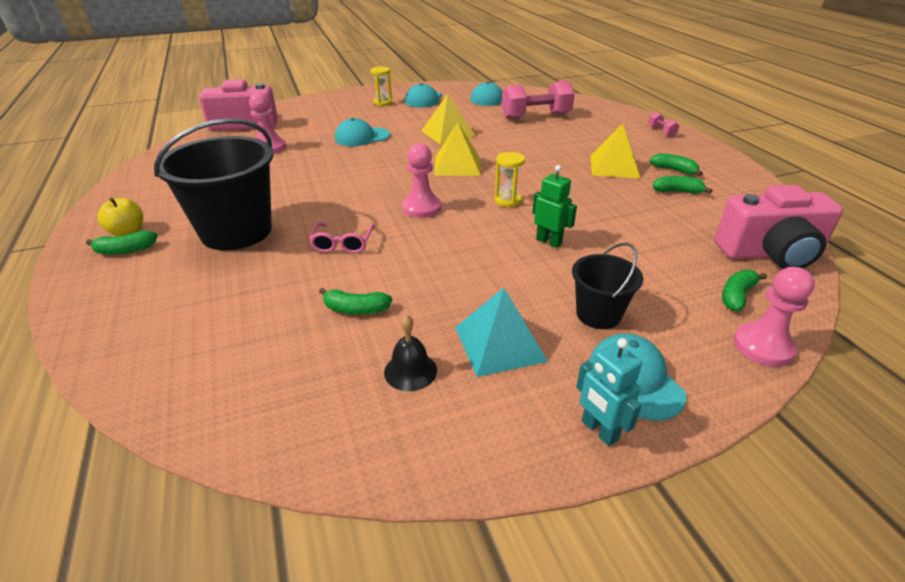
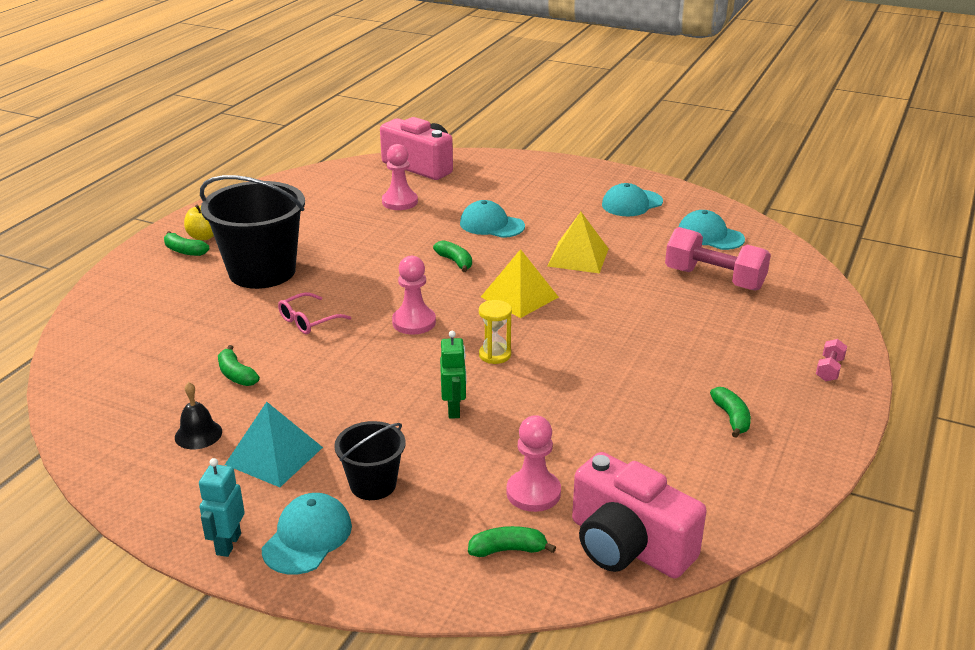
camera: 45 degrees right, 5 degrees down
(382, 102) = (582, 191): yellow hourglass -> none
(614, 167) = (672, 378): yellow pyramid -> none
(677, 191) = (678, 439): green banana -> green banana (455, 262)
(763, 346) = (439, 591): pink pawn -> pink pawn (533, 492)

